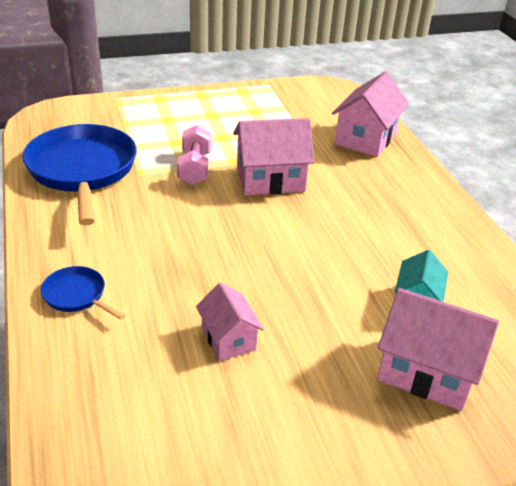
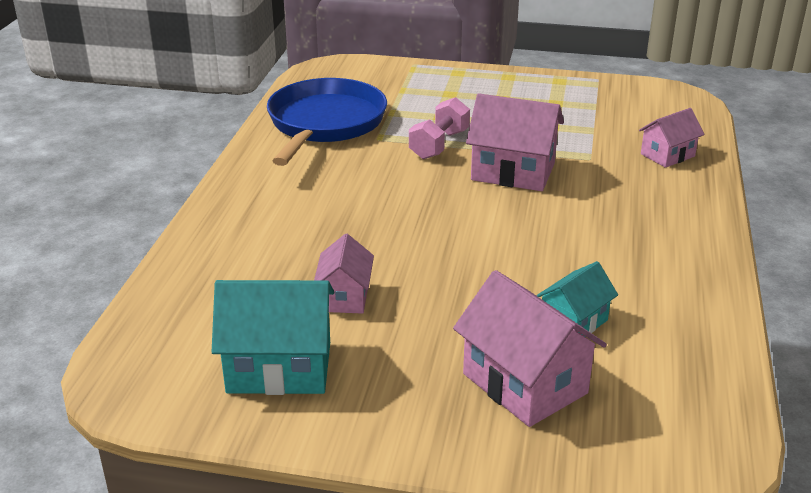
camera: 30 degrees right, 5 degrees down
(77, 295) = (237, 225): blue pan -> none
(227, 432) = (279, 367): none -> turquoise house
(365, 138) = (667, 155): pink house -> pink house, size x0.60

